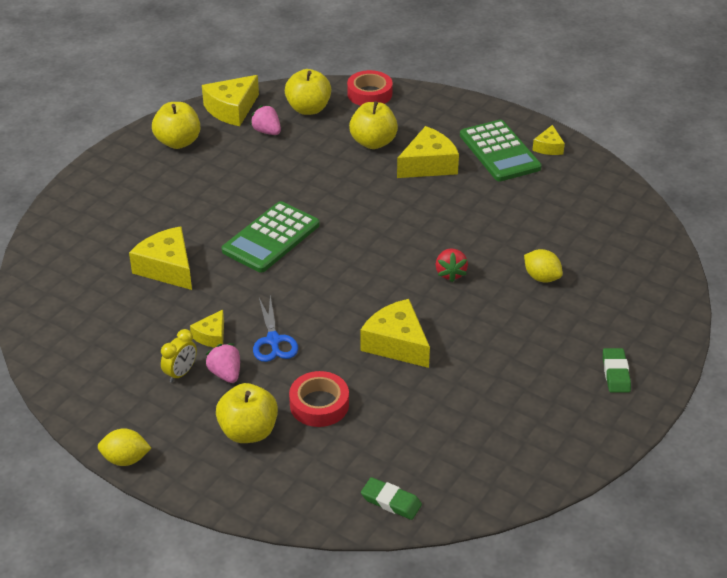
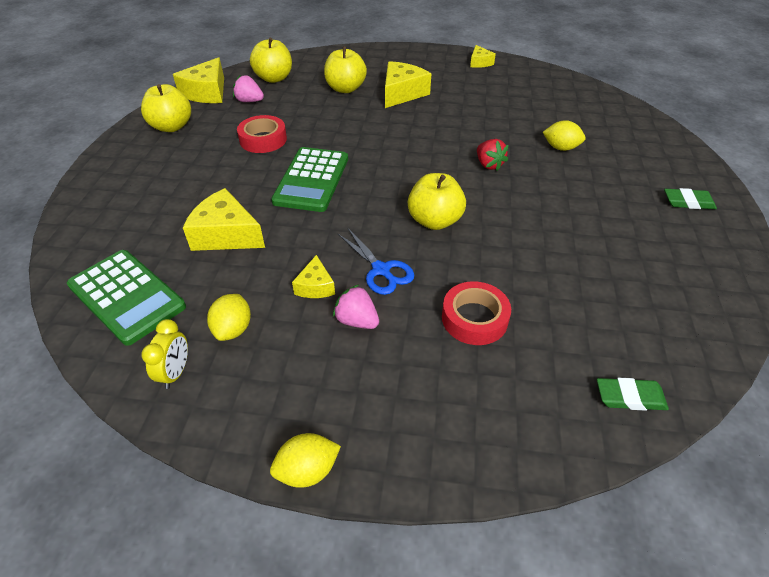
camera: 25 degrees left, 5 degrees up
(130, 348) = (233, 329): none -> yellow lemon
(181, 373) = (308, 337): yellow clock -> yellow clock (176, 372)
(248, 431) = (426, 376): yellow apple -> yellow apple (434, 221)
(369, 94) = (316, 59): red tape -> red tape (263, 139)
(396, 344) = (496, 236): yellow cheese -> none
(499, 152) = (447, 73): green calculator -> green calculator (126, 296)
(616, 373) = (688, 202): green eraser -> green eraser turned 60 degrees counterclockwise

